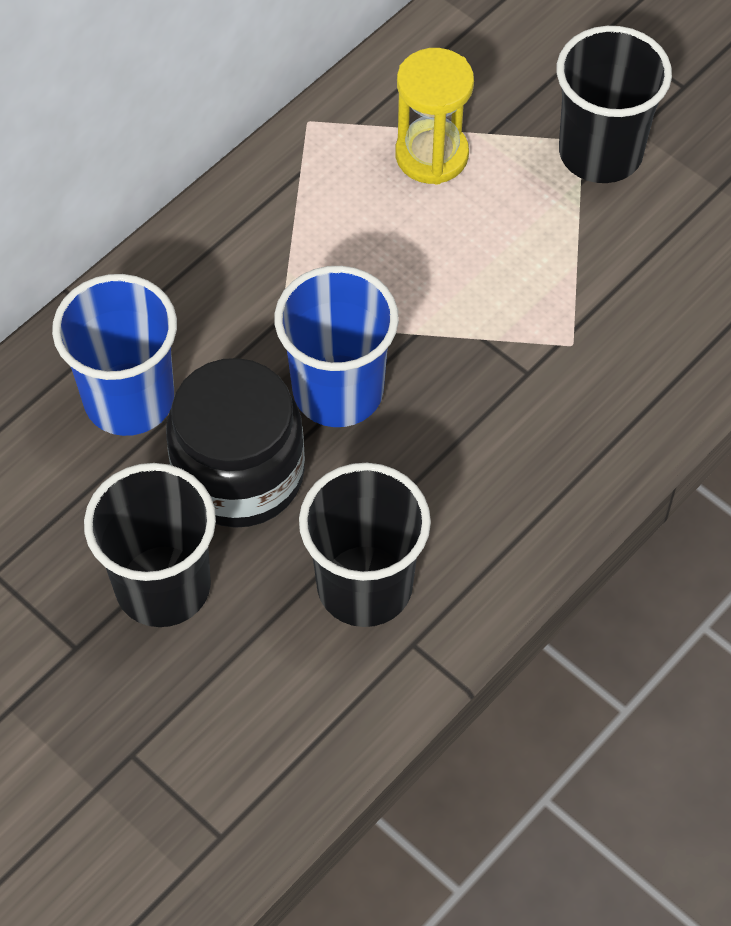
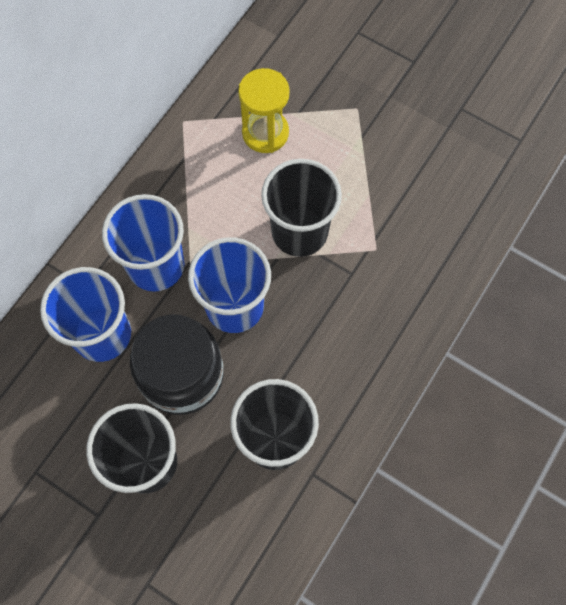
camera: 10 degrees left, 10 degrees up
(228, 316) = (156, 266): none -> blue cup
(600, 153) = (370, 115): black cup -> black cup (299, 232)

